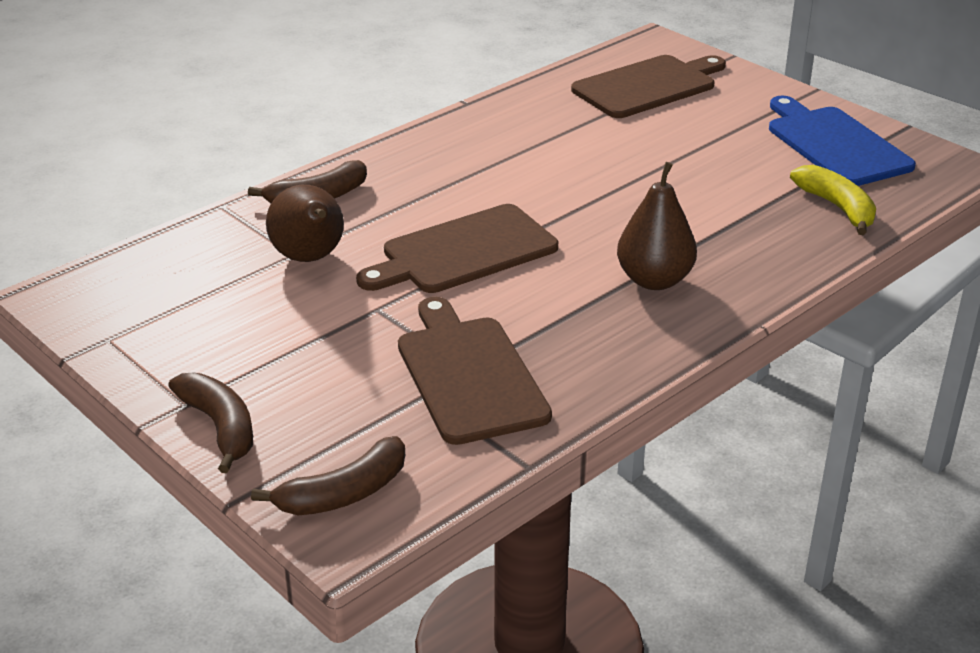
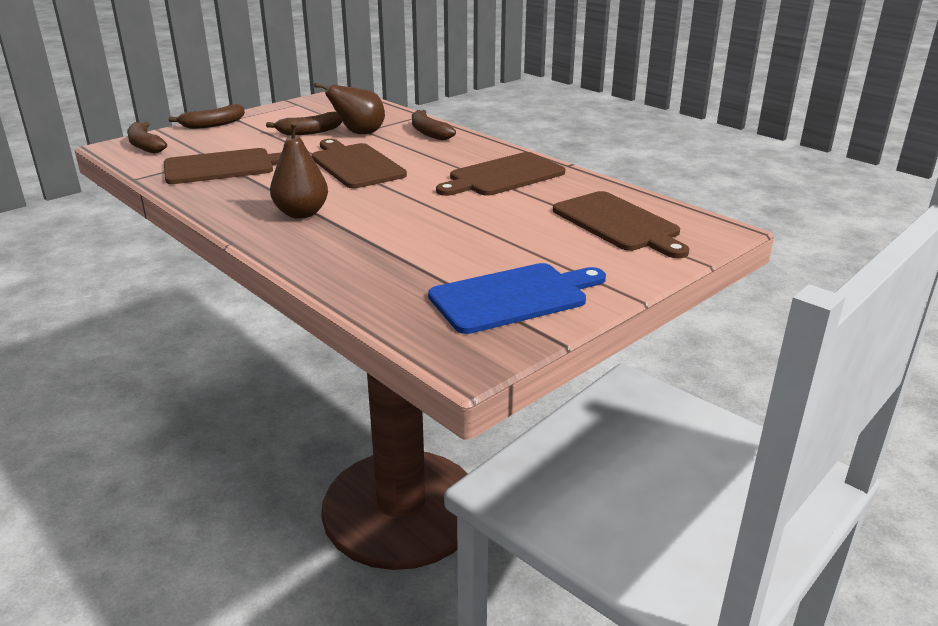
camera: 90 degrees right, 5 degrees down
(292, 307) = (310, 132): none -> brown banana
(508, 144) = (503, 176): none -> brown cutting board
(837, 208) = (390, 286): yellow banana -> none

